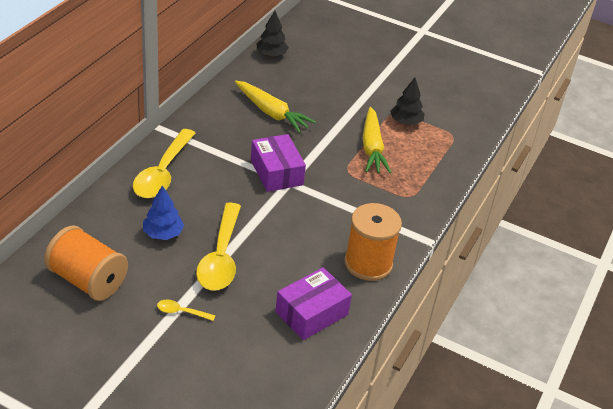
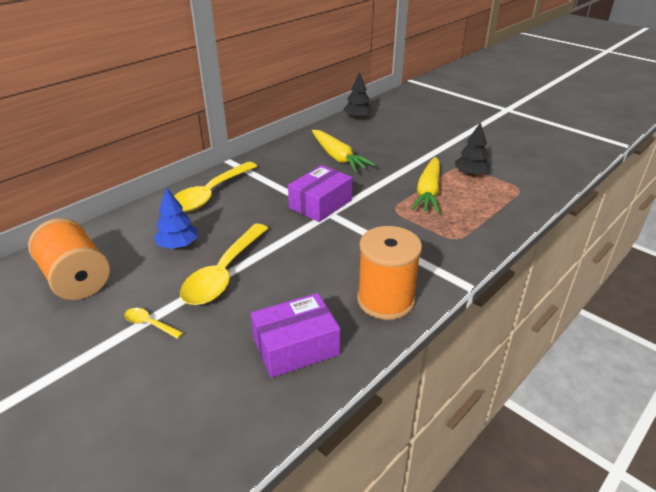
camera: 20 degrees right, 5 degrees down
(276, 172) = (320, 204): purple box -> purple box turned 45 degrees clockwise

